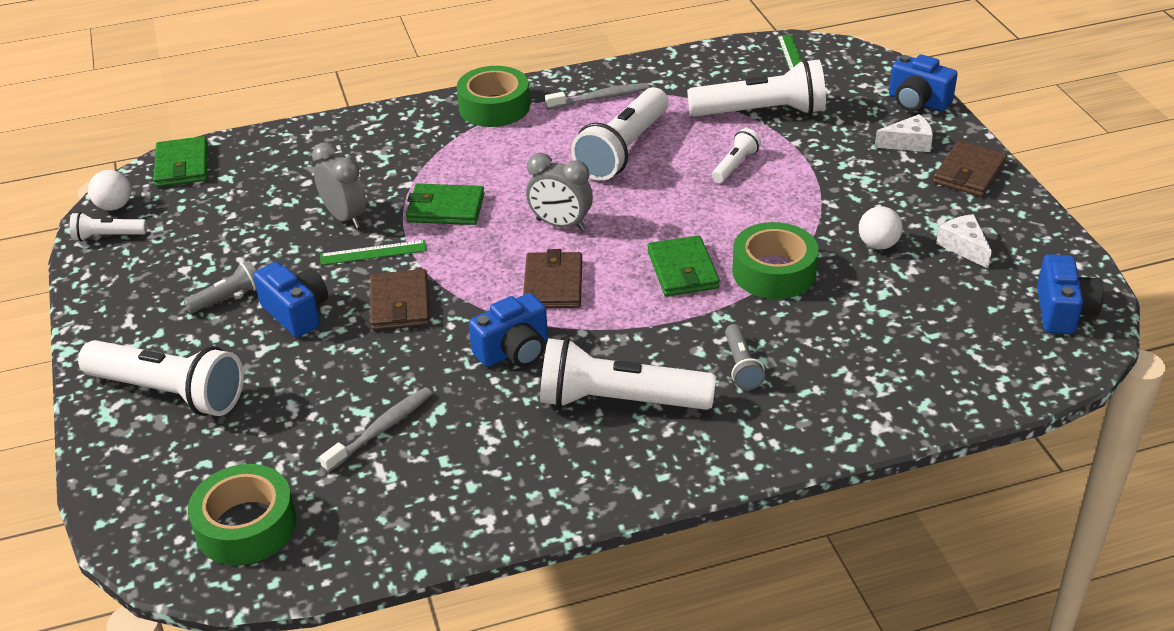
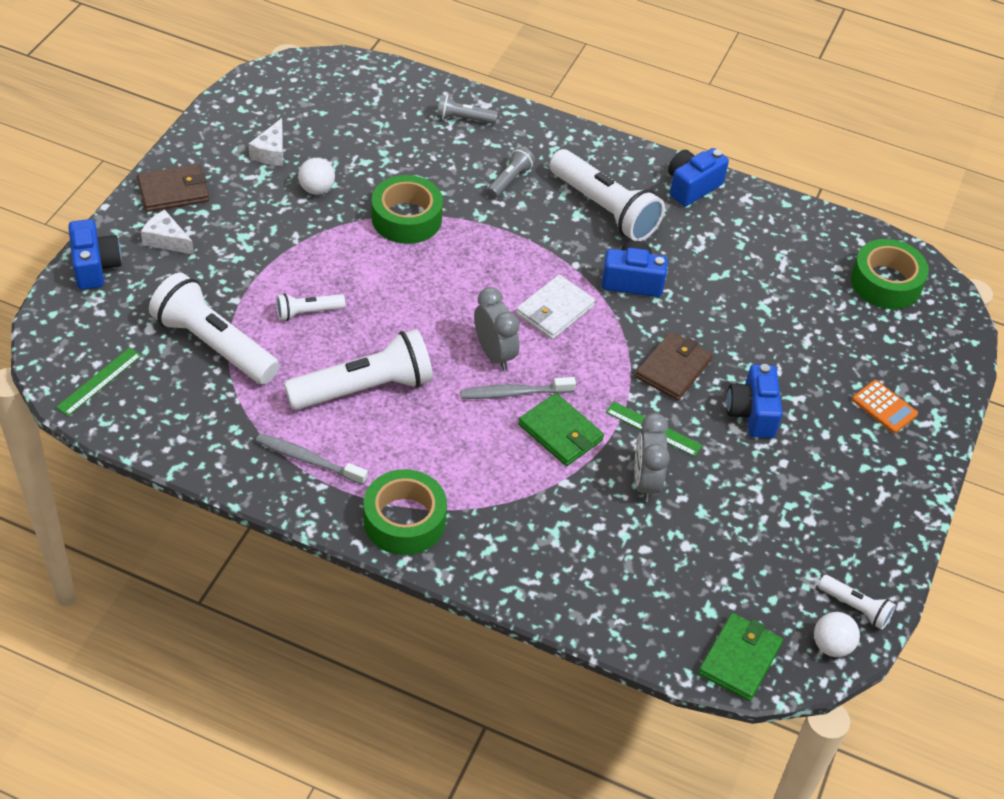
camera: 145 degrees left, 10 degrees up
(169, 392) = (884, 407): white flashlight -> orange calculator
(227, 298) = (794, 464): grey flashlight -> grey flashlight (463, 119)
(381, 429) = (762, 287): grey toothbrush -> grey toothbrush (514, 393)
(553, 284) = (555, 310): brown wallet -> white wallet
(682, 270) = (460, 260): green wallet -> none
(1063, 311) = (290, 85): blue camera -> blue camera (692, 187)

